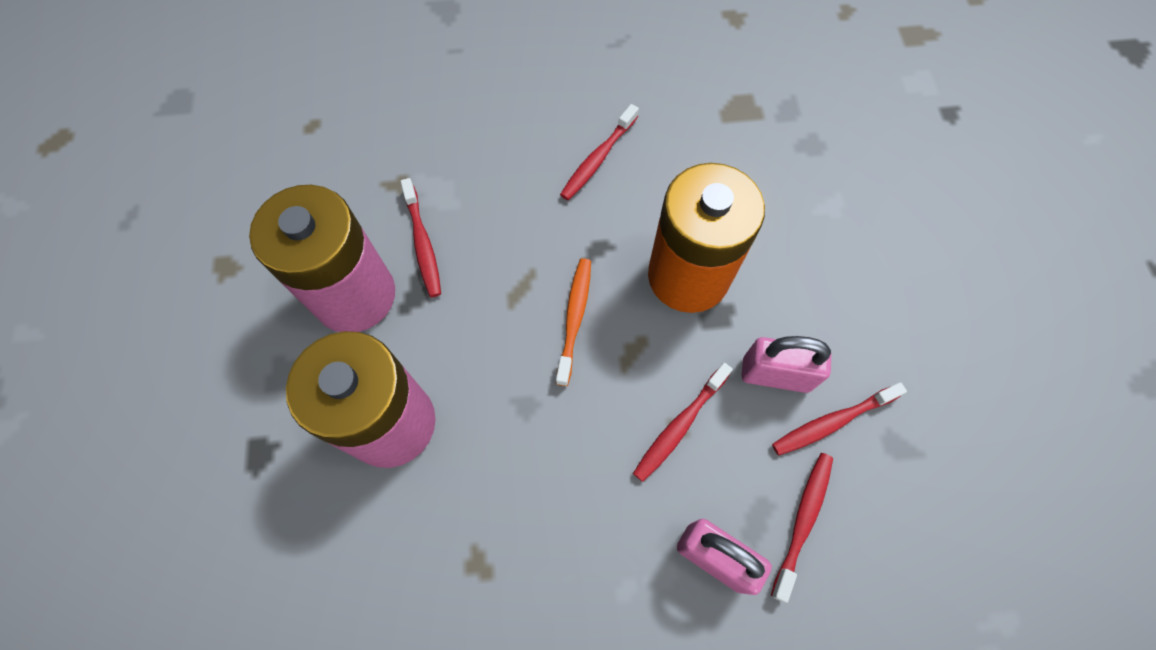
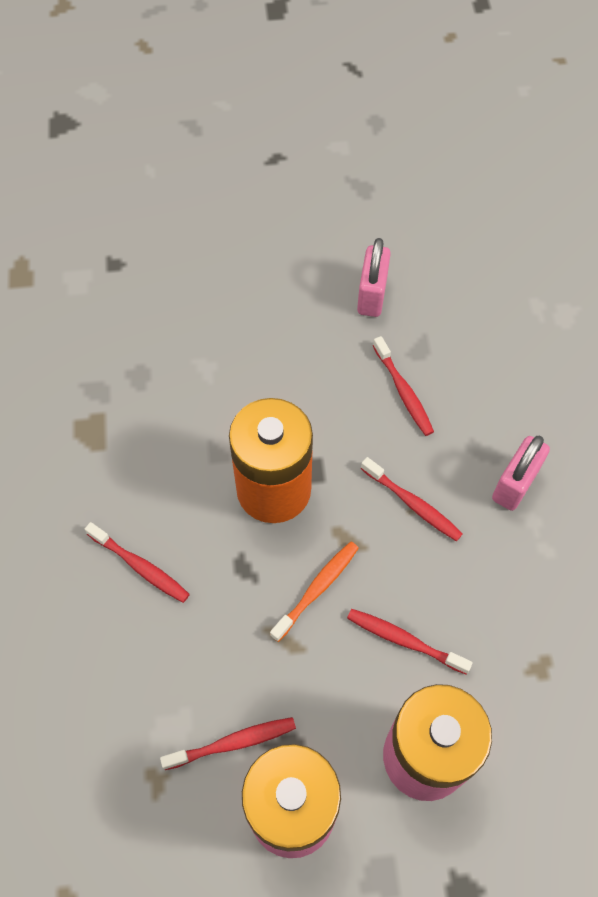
camera: 90 degrees left, 5 degrees down
(574, 319) = (316, 589): orange toothbrush -> orange toothbrush turned 120 degrees clockwise
(775, 374) = (365, 428): pink padlock -> pink padlock (372, 295)
(802, 521) = (482, 421): red toothbrush -> red toothbrush (405, 641)

